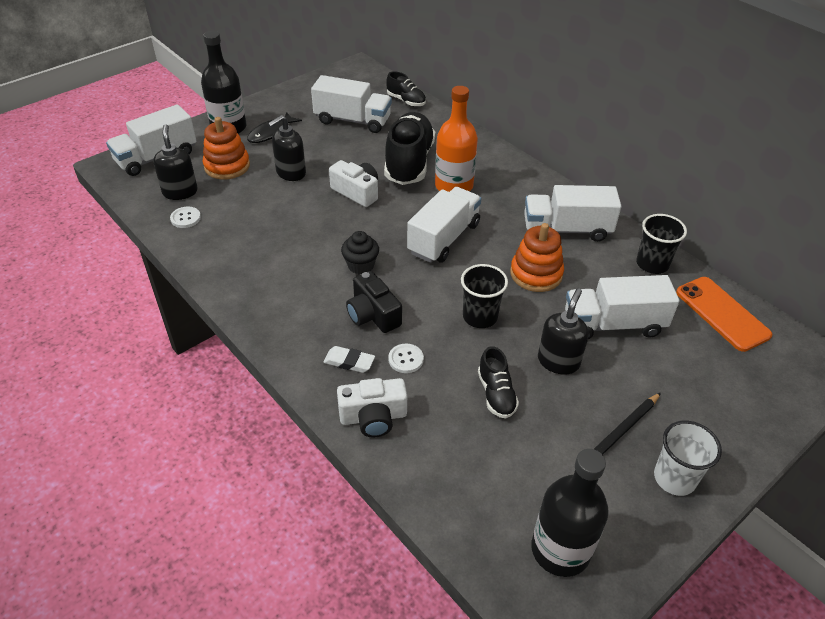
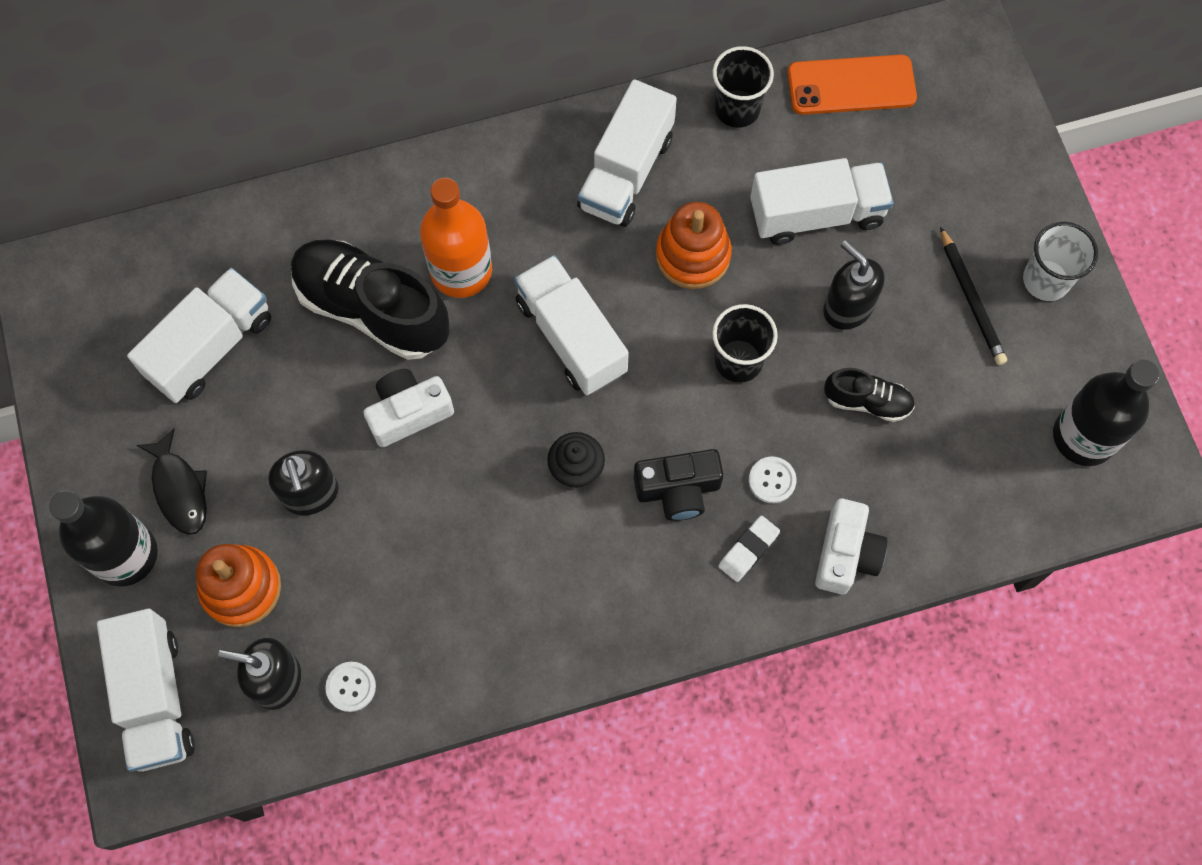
camera: 65 degrees left, 25 degrees up
(406, 101) = (197, 240): black shoe -> none
(613, 324) = (816, 214): white truck -> white truck turned 120 degrees counterclockwise

